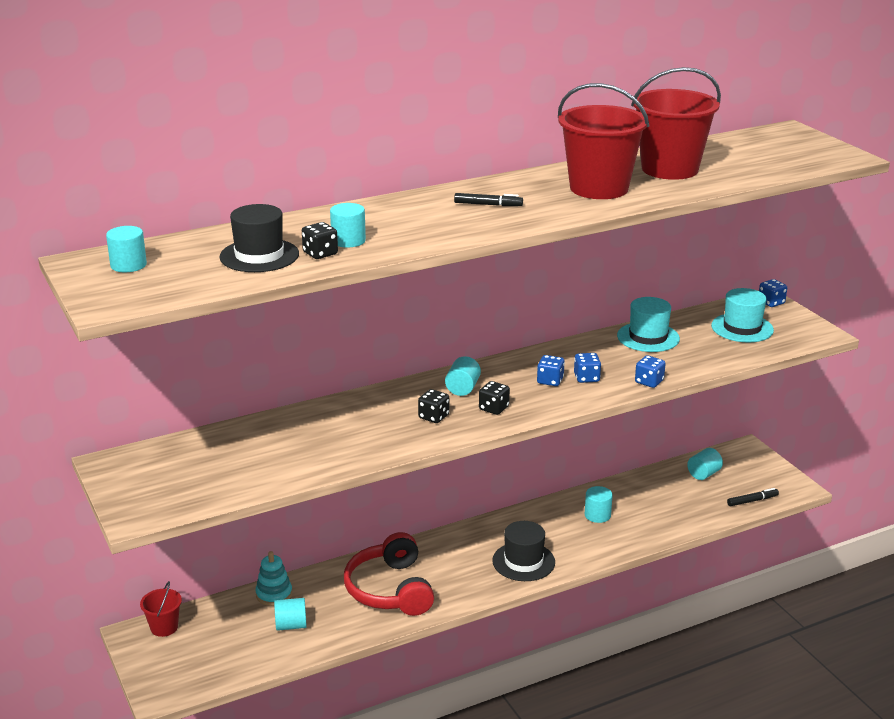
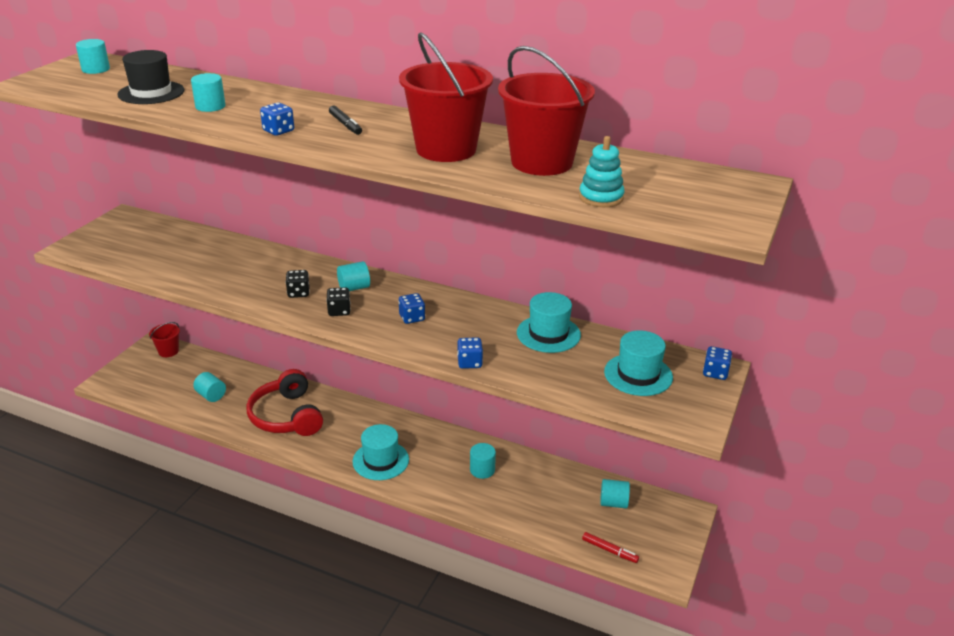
camera: 50 degrees right, 5 degrees up
(274, 594) = (237, 373): turquoise stacking toy -> turquoise stacking toy (601, 197)
(320, 253) = (176, 106): black dice -> none
(390, 589) = (287, 416): red headphones -> red headphones turned 60 degrees counterclockwise
(523, 561) = (380, 460): black hat -> turquoise hat
(586, 378) = (438, 331): blue dice -> blue dice (278, 131)
(752, 501) = (609, 550): black marker -> red marker

